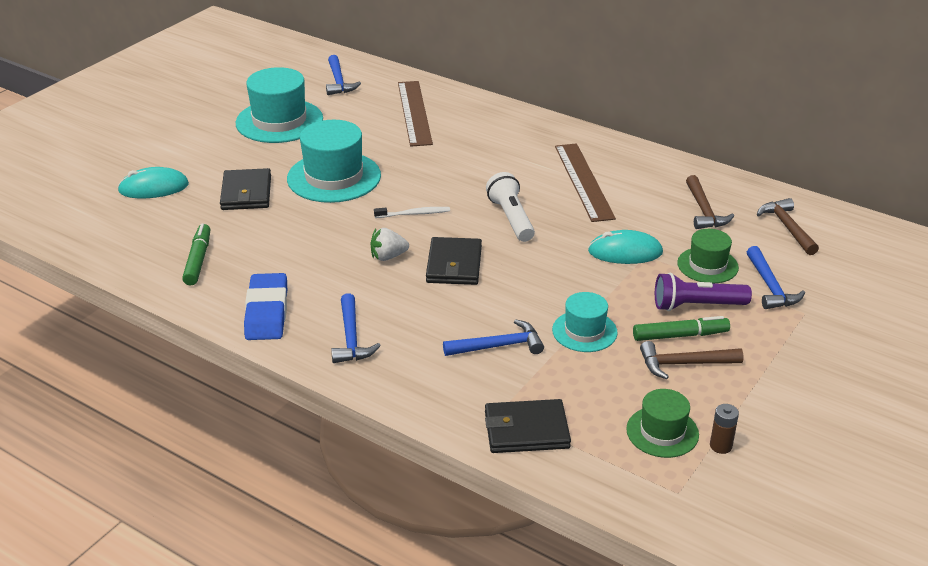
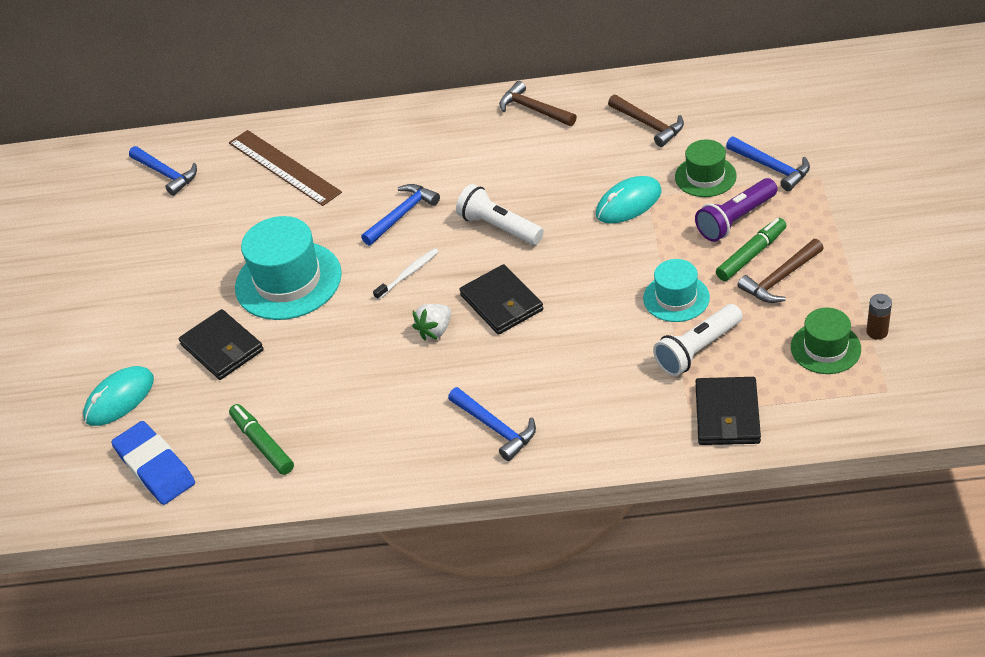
camera: 30 degrees left, 10 degrees up
(266, 312) = (391, 452): blue eraser -> blue eraser (155, 467)
(279, 121) = (158, 252): turquoise hat -> none
(499, 346) = (624, 355): blue hammer -> blue hammer (402, 214)
(526, 430) = (727, 414): black wallet -> black wallet turned 45 degrees counterclockwise
(558, 374) = (697, 349): none -> white flashlight
(583, 181) = (520, 153): brown ruler -> none
(787, 227) = (728, 103): brown hammer -> brown hammer (533, 109)

